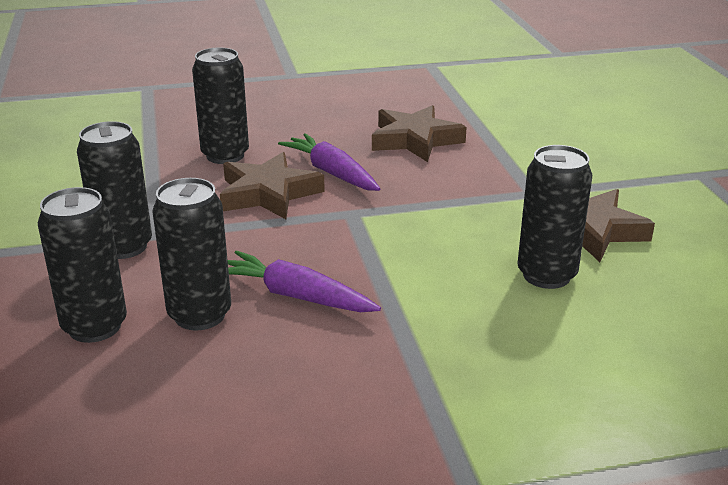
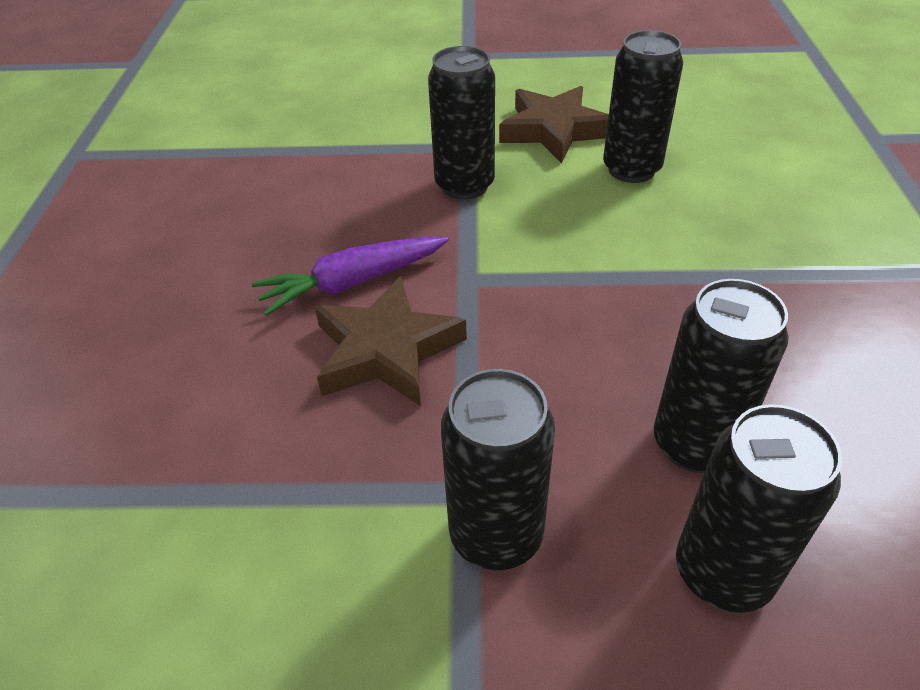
camera: 75 degrees left, 15 degrees up
(225, 155) = (236, 390): black can -> black can (464, 185)
(296, 296) = (655, 348): purple carrot -> none
(415, 140) = (298, 201): brown star -> none

